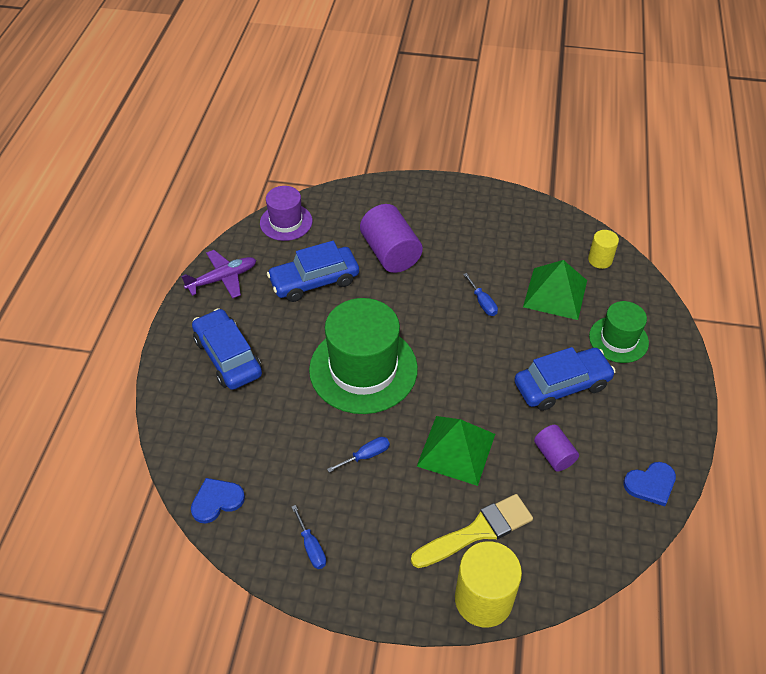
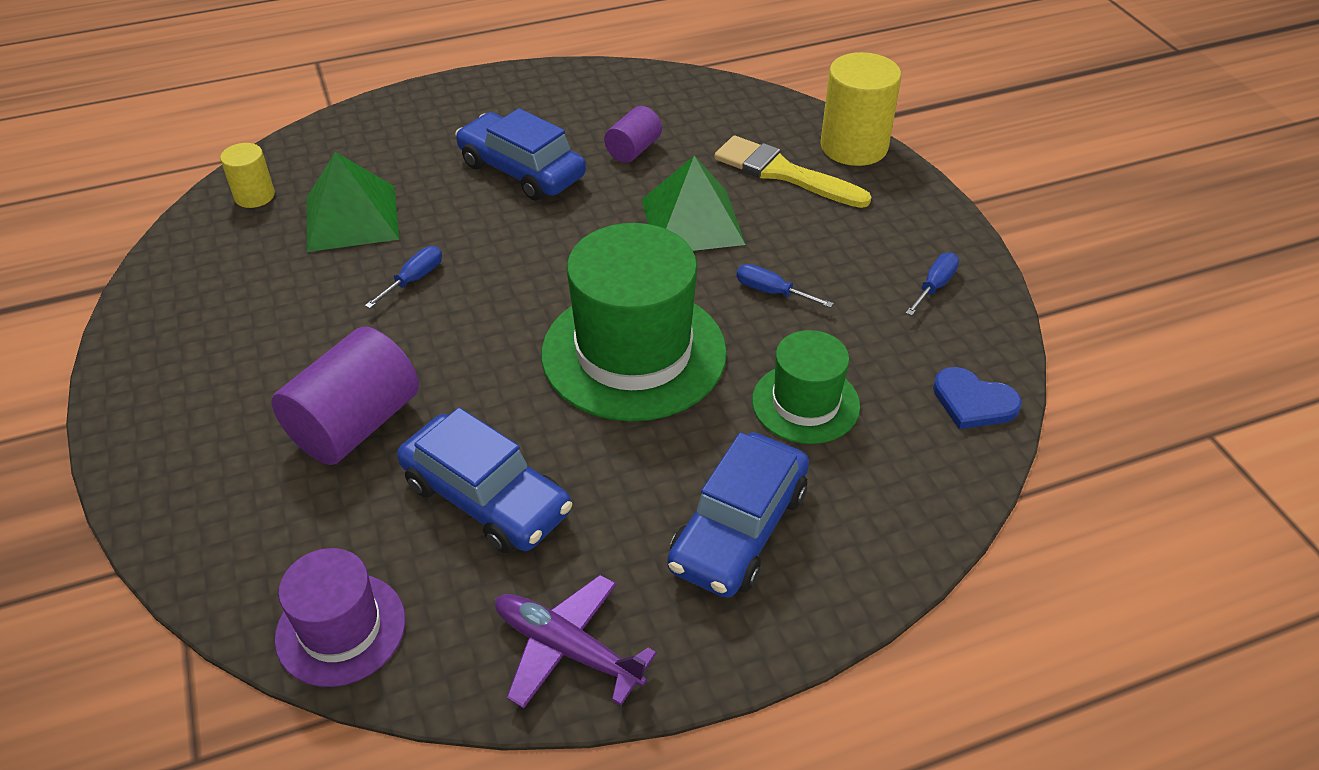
camera: 120 degrees left, 5 degrees down
(618, 339) = (409, 147): green hat -> green hat (805, 403)
(650, 484) = (615, 83): blue heart -> none

